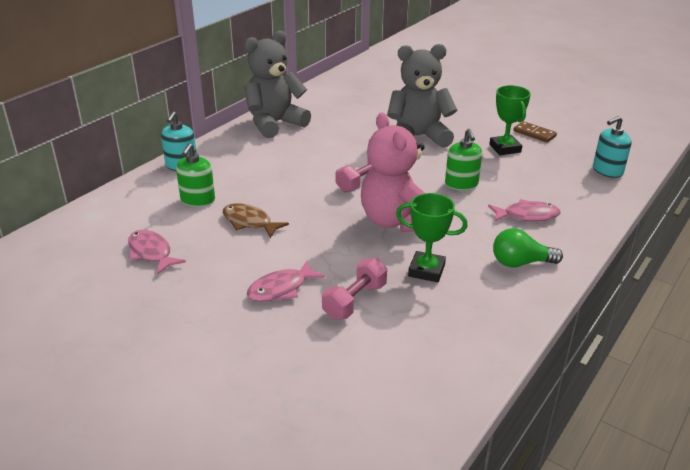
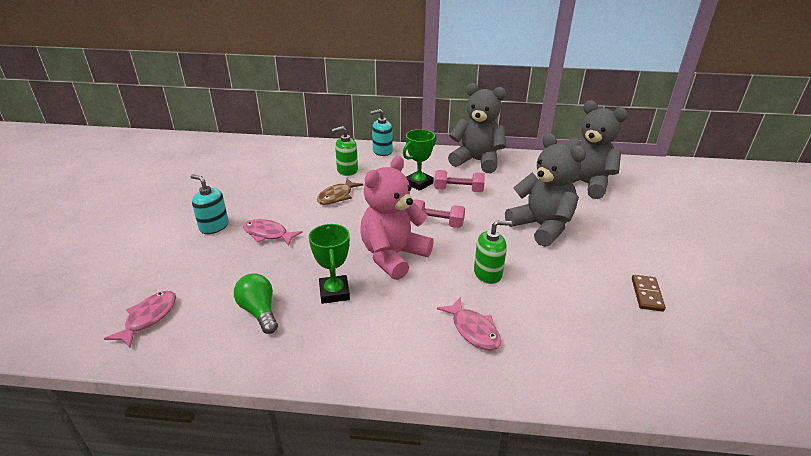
camera: 60 degrees right, 0 degrees up
(151, 253) = (277, 177): pink fish -> pink fish (149, 318)
(249, 222) = (337, 196): brown fish -> brown fish turned 150 degrees counterclockwise
(355, 301) = (272, 269): pink dumbbell -> pink dumbbell (458, 190)
(373, 94) = (584, 184): none -> grey teddy bear
(461, 184) = (488, 273): green soap dispenser -> green soap dispenser turned 150 degrees counterclockwise
(505, 148) = (587, 282): green trophy -> green trophy (418, 183)
(520, 263) = (386, 346): green light bulb -> green light bulb (259, 311)
(607, 171) = (638, 373): turquoise soap dispenser -> turquoise soap dispenser (214, 226)

